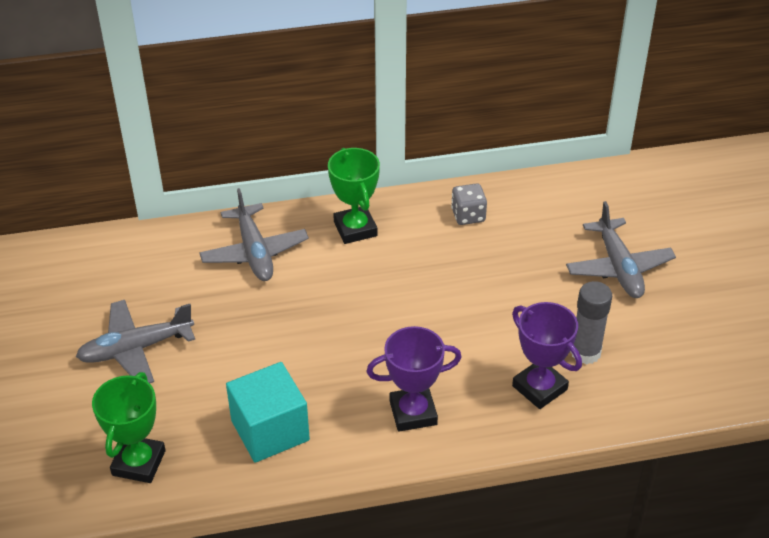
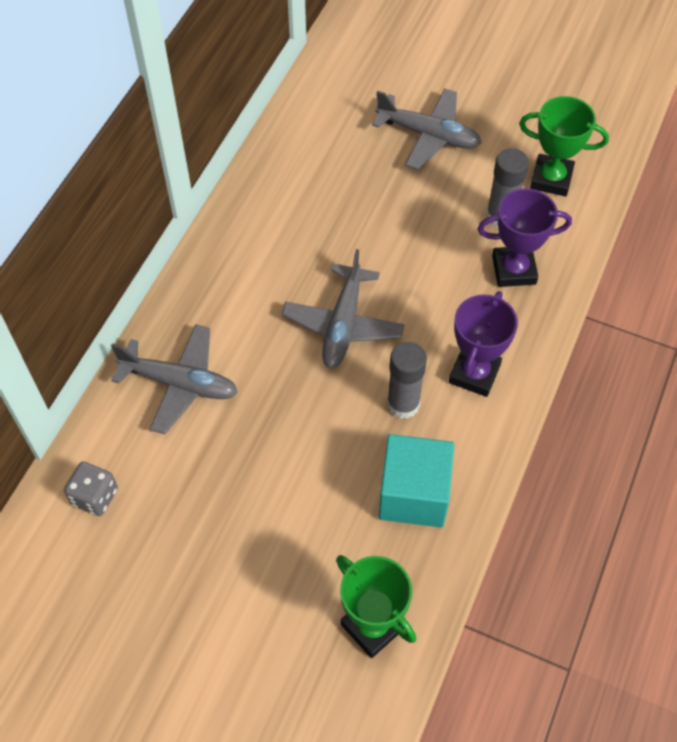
camera: 55 degrees left, 15 degrees up
(136, 349) = (224, 555): grey plane -> grey plane (343, 324)
(345, 383) = (403, 404): none -> grey glue stick
(355, 229) = (221, 286): green trophy -> green trophy (551, 179)
(468, 215) = (280, 194): grey dice -> grey dice (95, 496)

